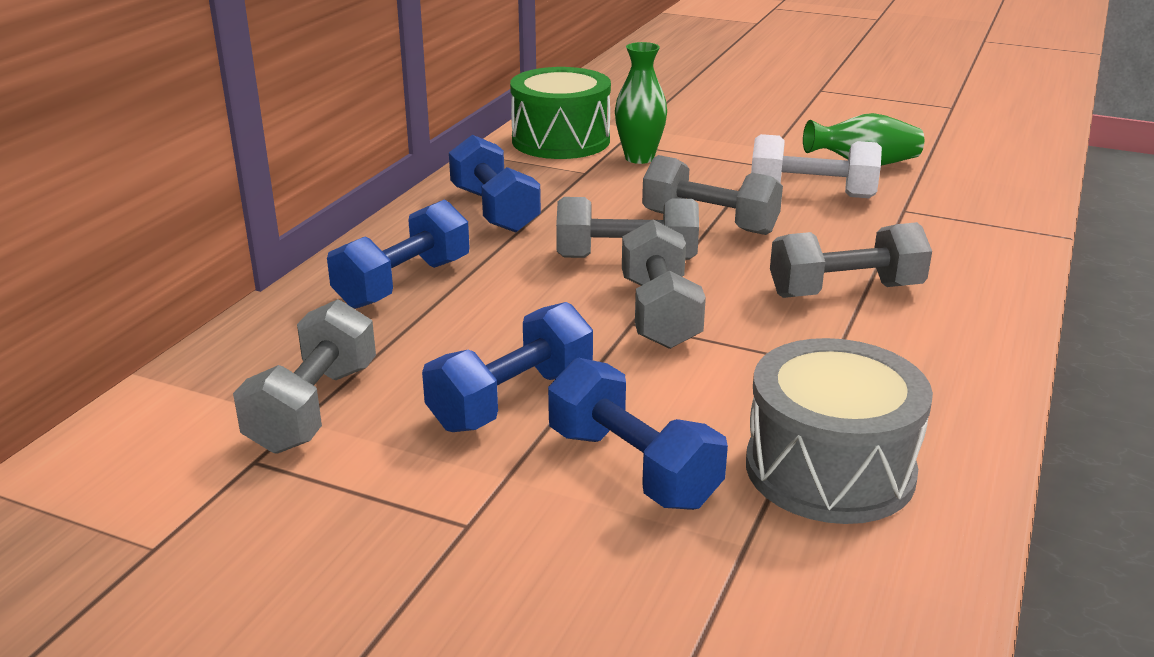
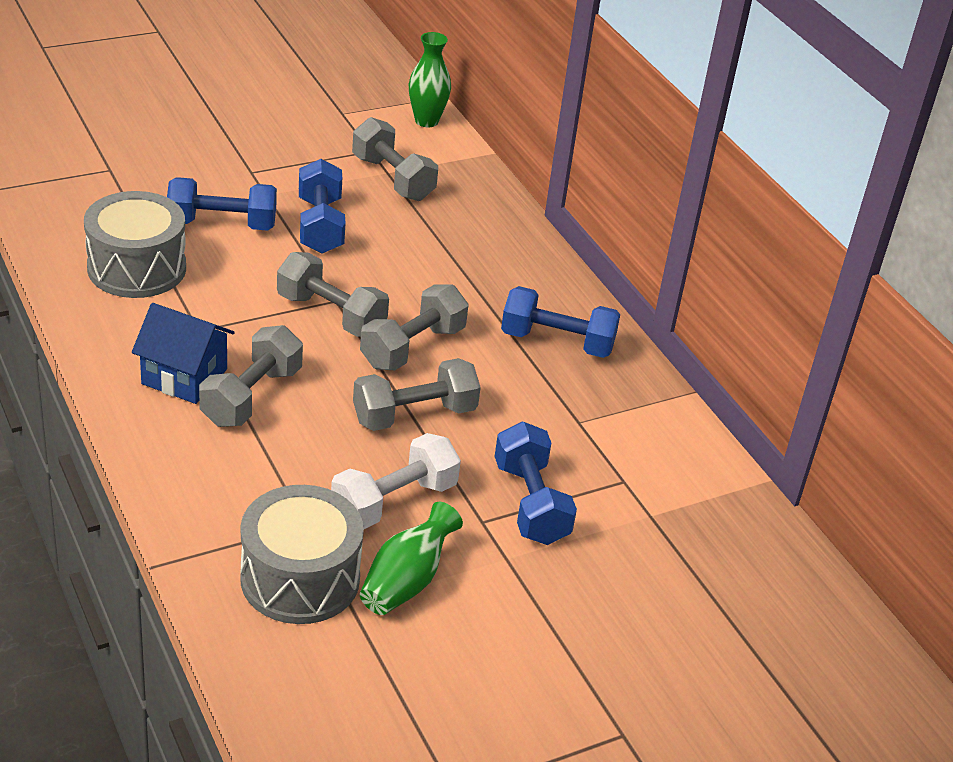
camera: 125 degrees right, 10 degrees up
(403, 283) = (490, 257): blue dumbbell -> blue dumbbell (531, 503)
(561, 140) = (664, 452): green drum -> none
(639, 158) = (575, 467): green vase -> green vase (426, 121)
(899, 333) = (184, 376): none -> blue house
(946, 191) = (300, 578): none -> grey drum

